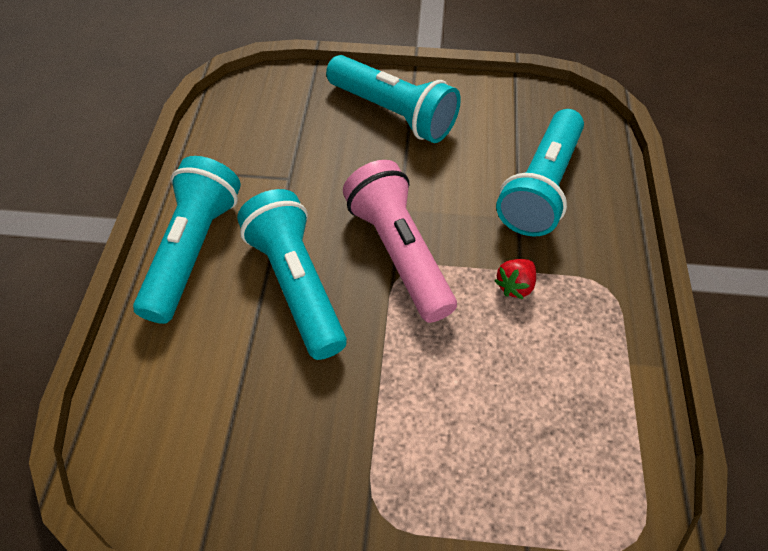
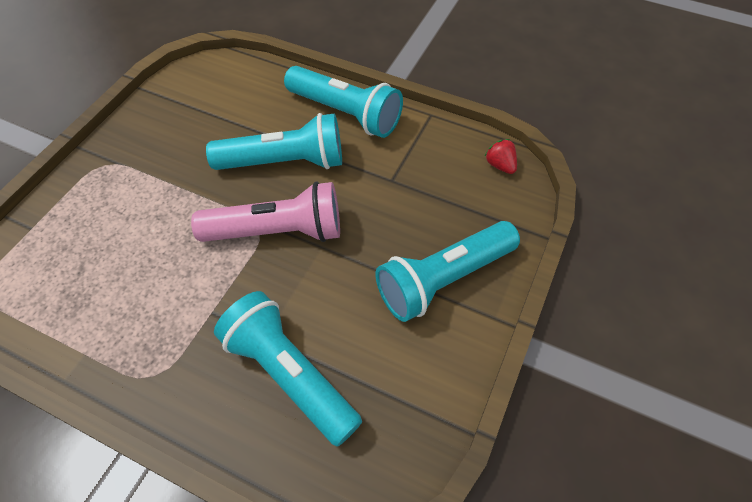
camera: 110 degrees right, 0 degrees up
(515, 285) = (200, 301): red strawberry -> red strawberry (500, 165)

